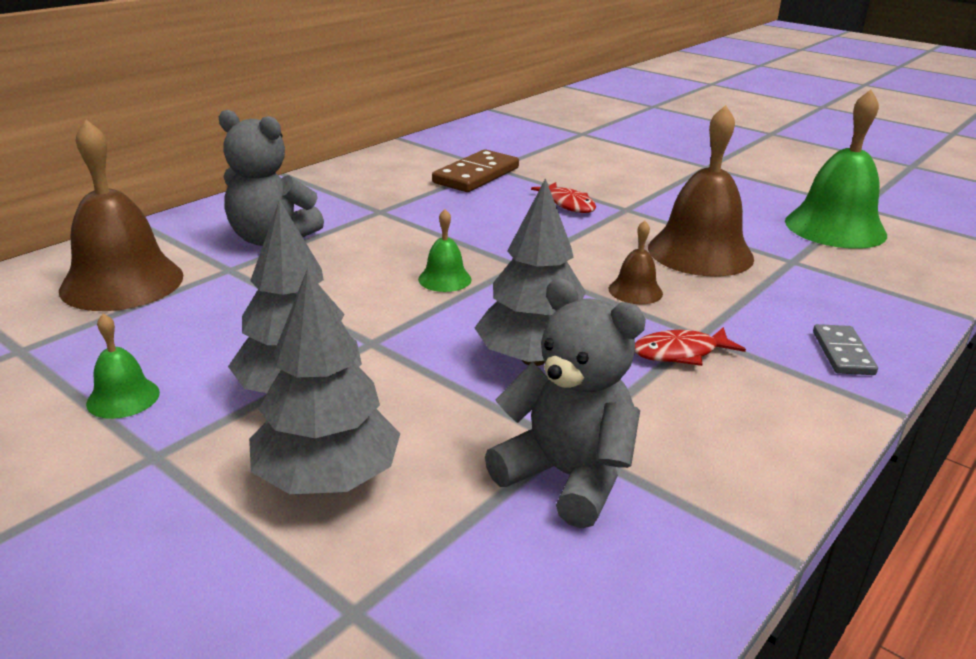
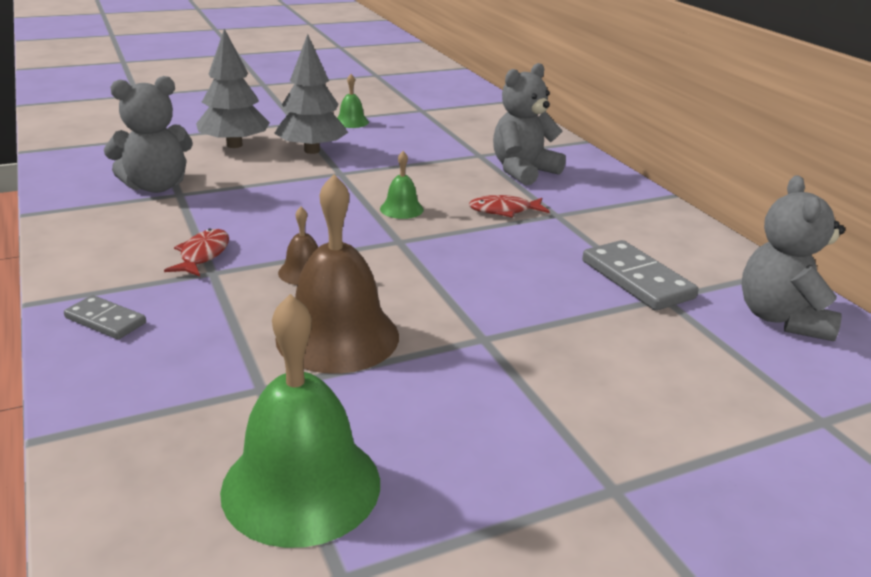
camera: 115 degrees right, 0 degrees up
(122, 282) = (483, 131): brown bell -> none
(476, 175) = (636, 279): brown domino -> grey domino
(481, 140) = (781, 318): none -> grey teddy bear
(533, 359) = (263, 208): grey tree -> none
(568, 204) = (518, 306): red fish -> red fish (504, 211)

